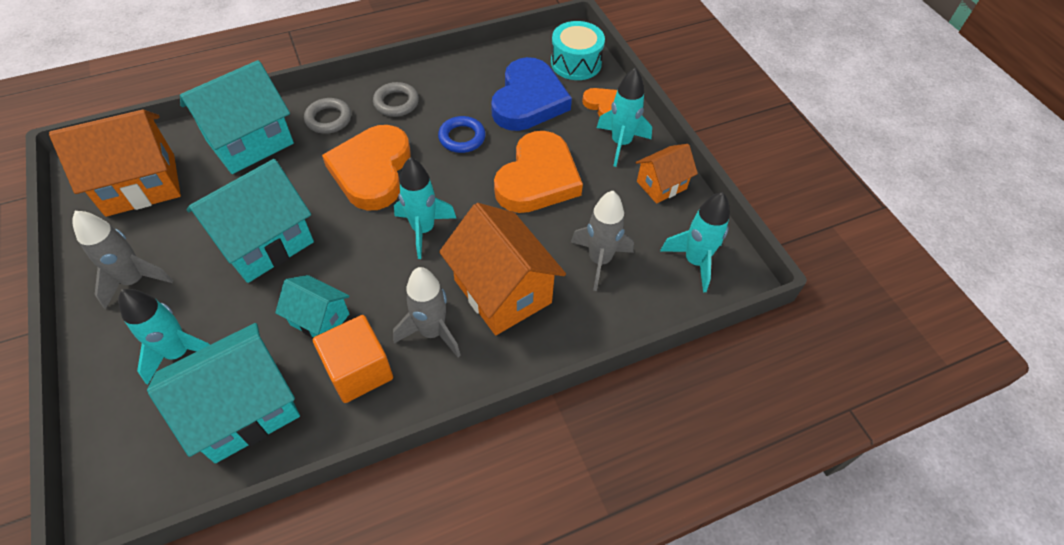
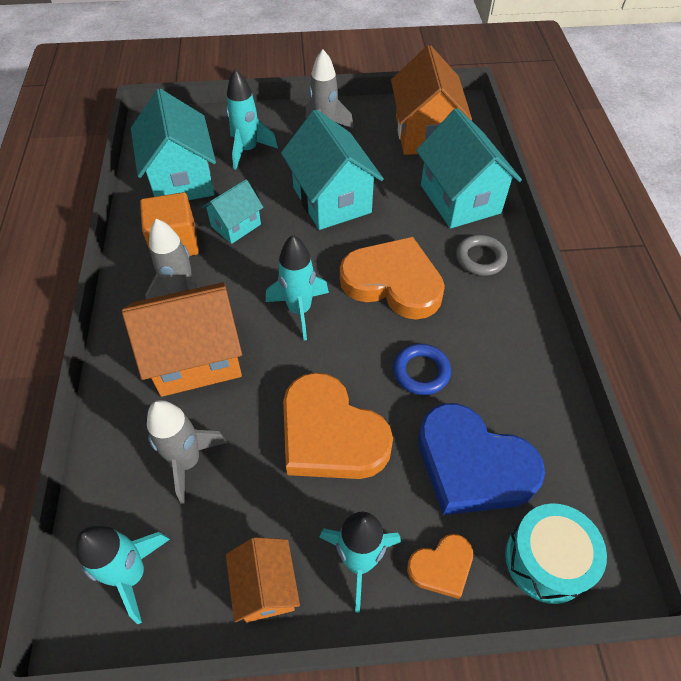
camera: 110 degrees right, 0 degrees up
(396, 103) = (495, 320): grey ring -> none

